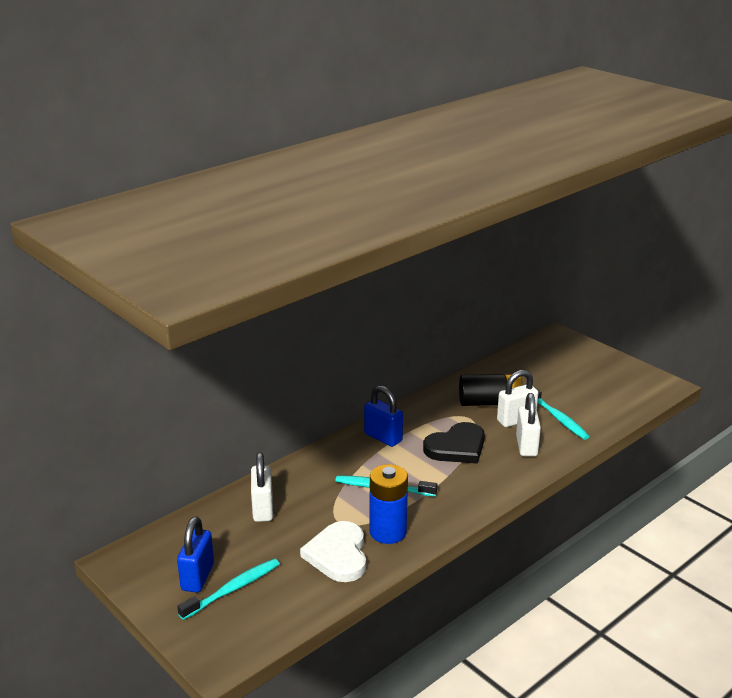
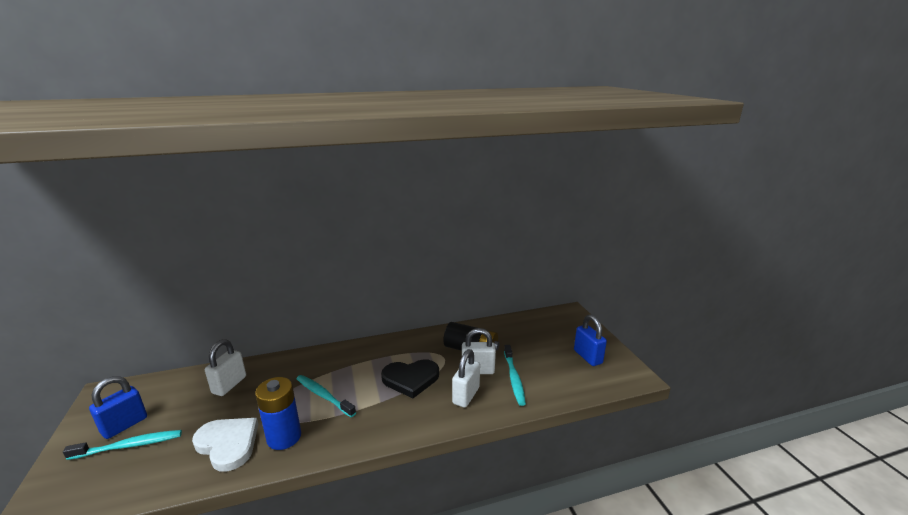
camera: 25 degrees right, 5 degrees down
(338, 555) = (228, 444): white heart -> white heart turned 105 degrees clockwise
(383, 437) = (367, 355): blue padlock -> blue padlock (587, 357)

